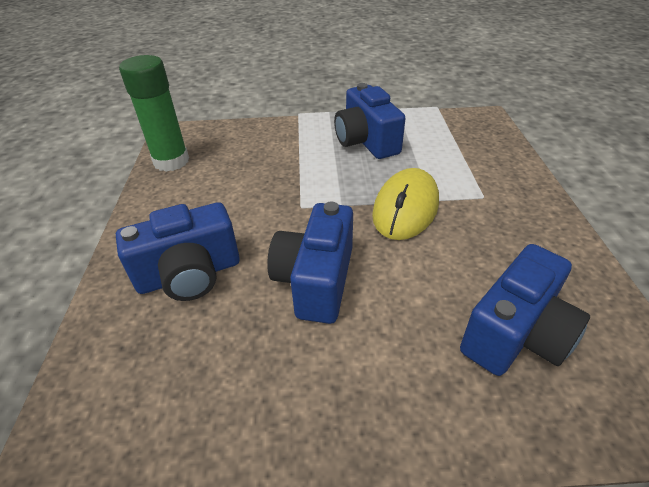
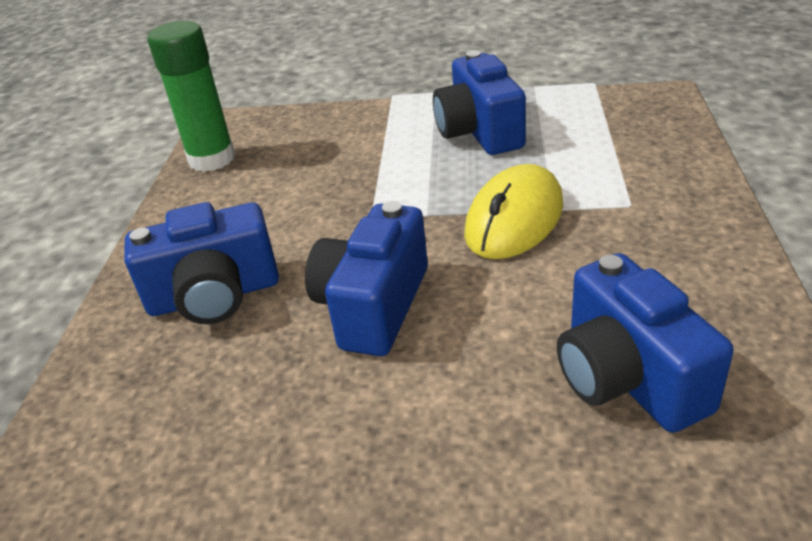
camera: 10 degrees right, 5 degrees down
(516, 334) = (627, 377): blue camera -> blue camera turned 105 degrees clockwise

